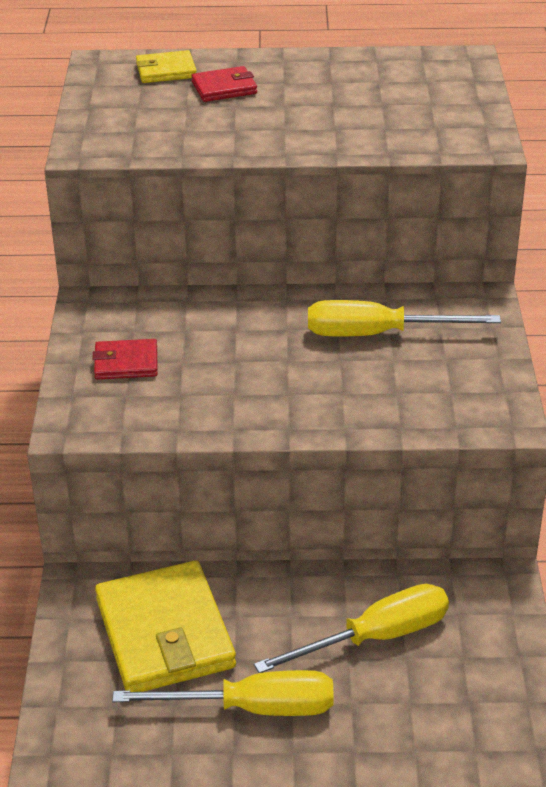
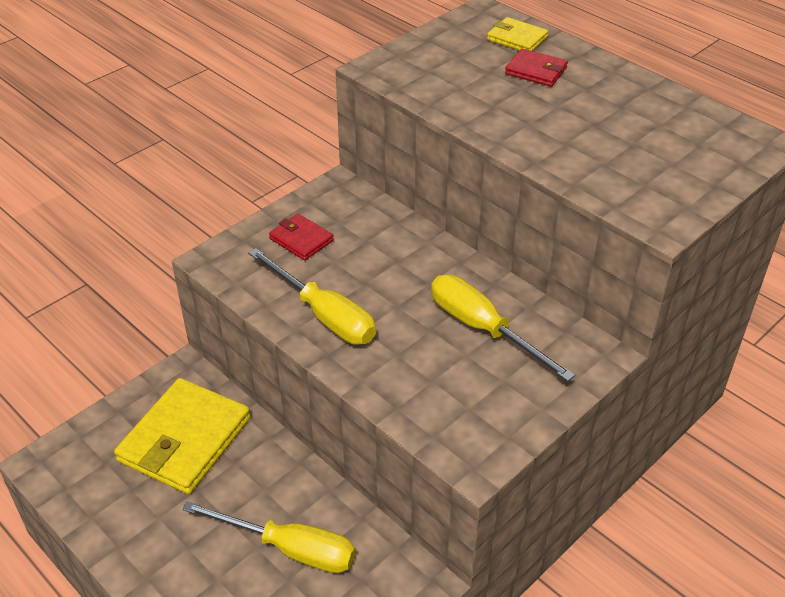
camera: 45 degrees right, 5 degrees up
(252, 708) = (163, 529): yellow screwdriver -> yellow screwdriver (324, 315)

